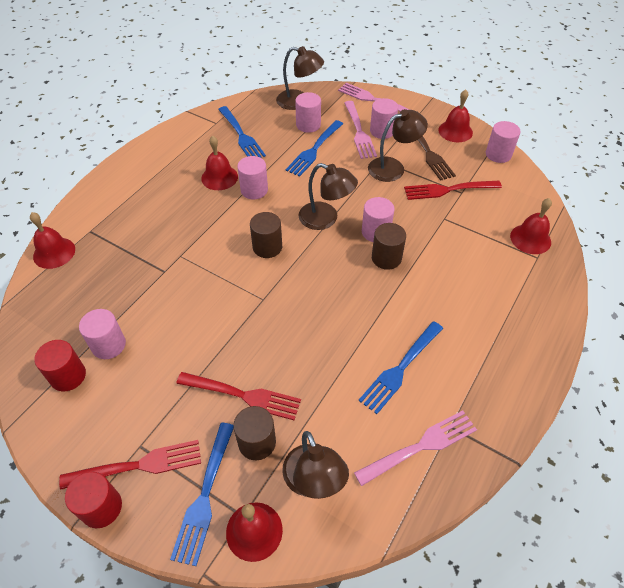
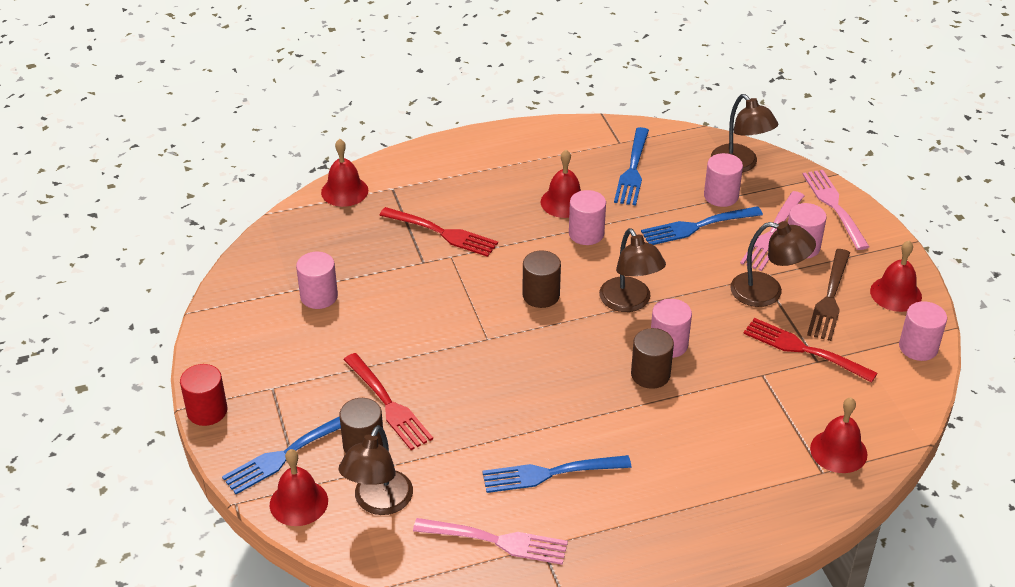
camera: 40 degrees right, 10 degrees down
(68, 376) = (266, 301): red cylinder -> none
(137, 466) = (257, 400): red fork -> red fork (441, 233)

